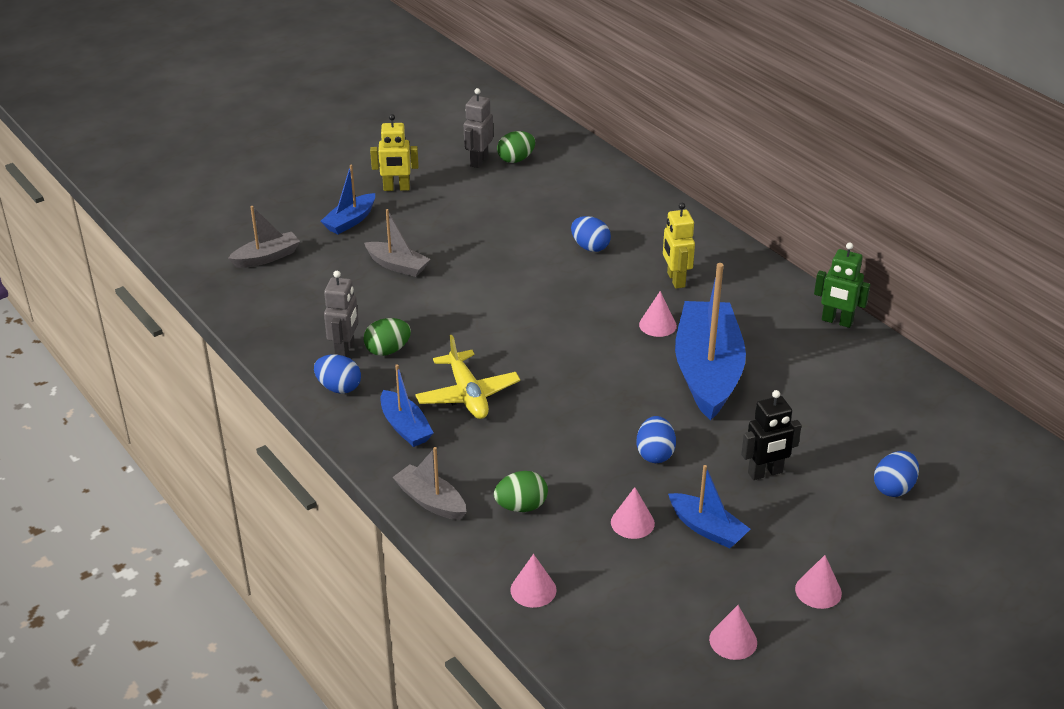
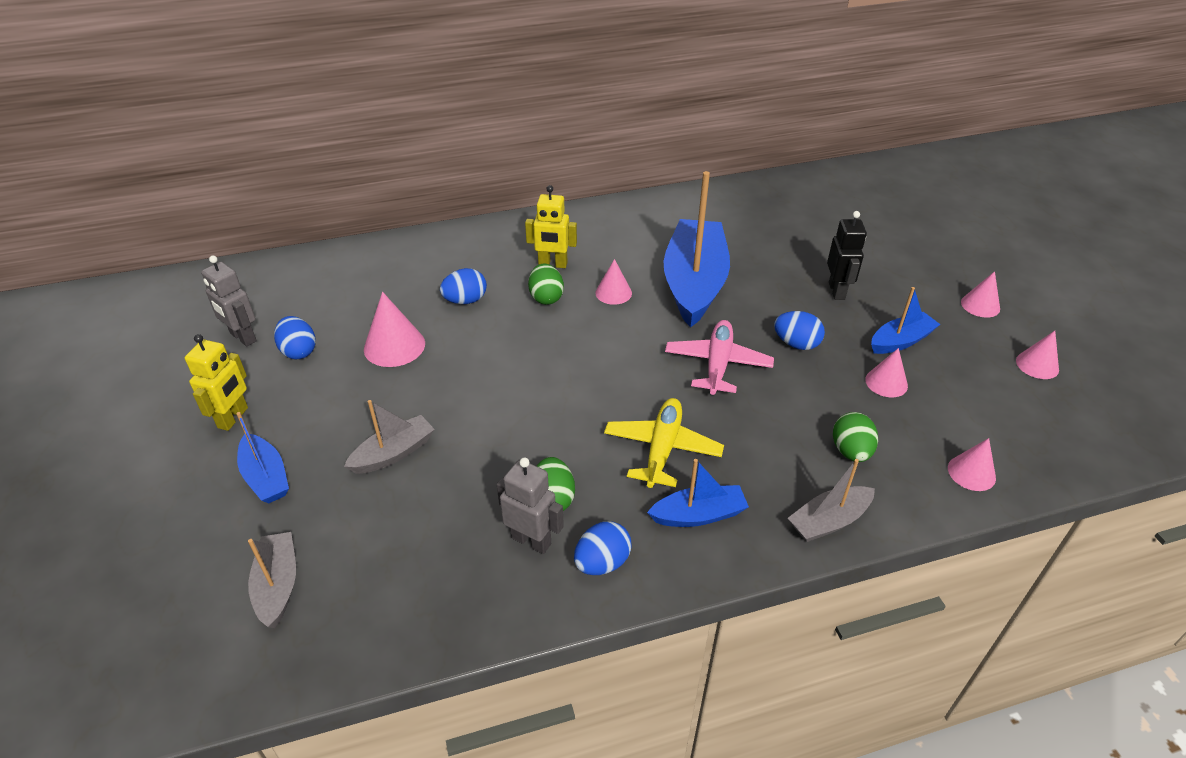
camera: 70 degrees left, 5 degrees up
(467, 394) = (662, 449): yellow plane -> yellow plane turned 75 degrees counterclockwise
(510, 230) = (394, 346): none -> pink cone
(516, 159) = (267, 310): green egg -> green egg (546, 297)
(593, 407) = (717, 364): none -> pink plane
(707, 372) = (694, 283): blue boat -> blue boat turned 75 degrees clockwise
(837, 321) = (659, 202): green robot -> none
(893, 488) = (868, 237): blue egg -> blue egg (299, 351)

